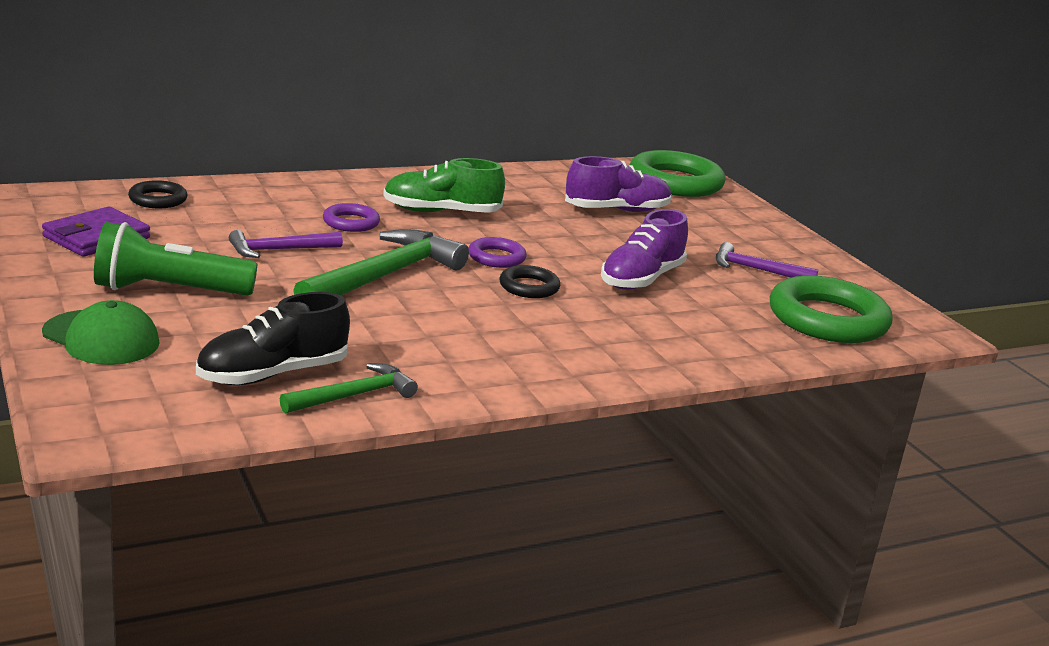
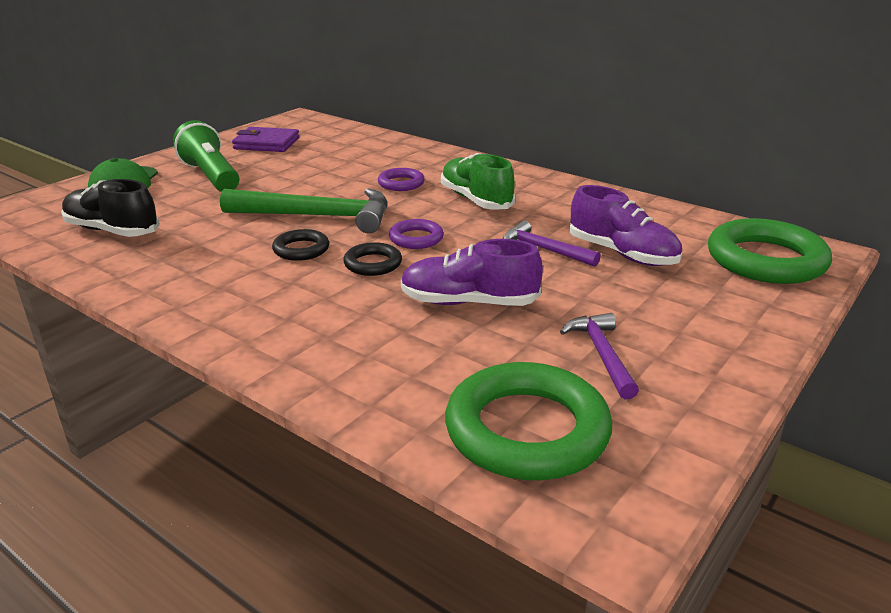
camera: 65 degrees right, 5 degrees up
(158, 199) = (348, 137): black ring -> black ring (301, 249)
(279, 250) = (316, 181): purple hammer -> purple hammer (544, 249)
(354, 396) = (99, 260): green hammer -> none

